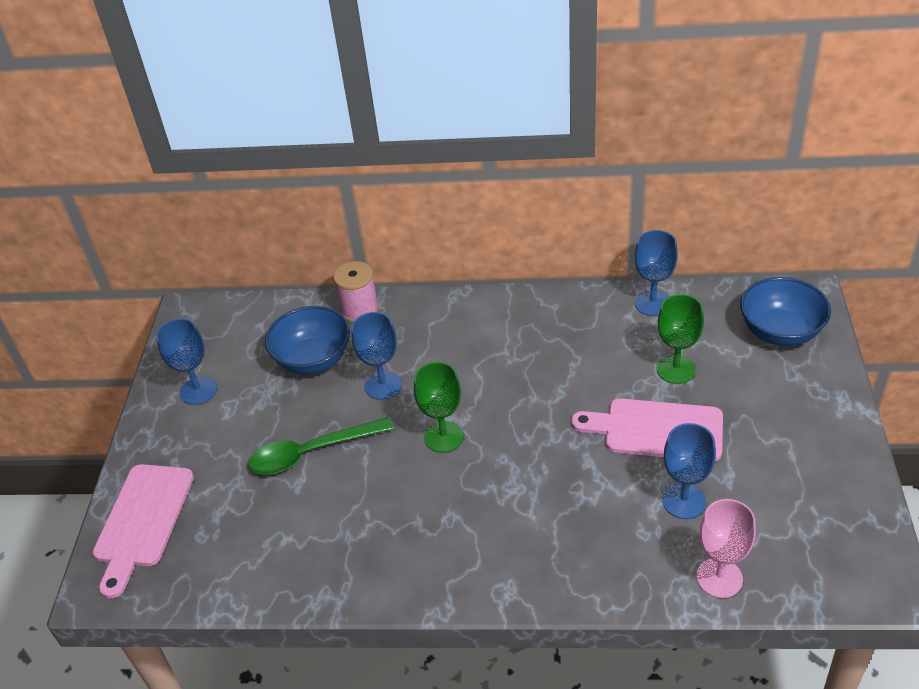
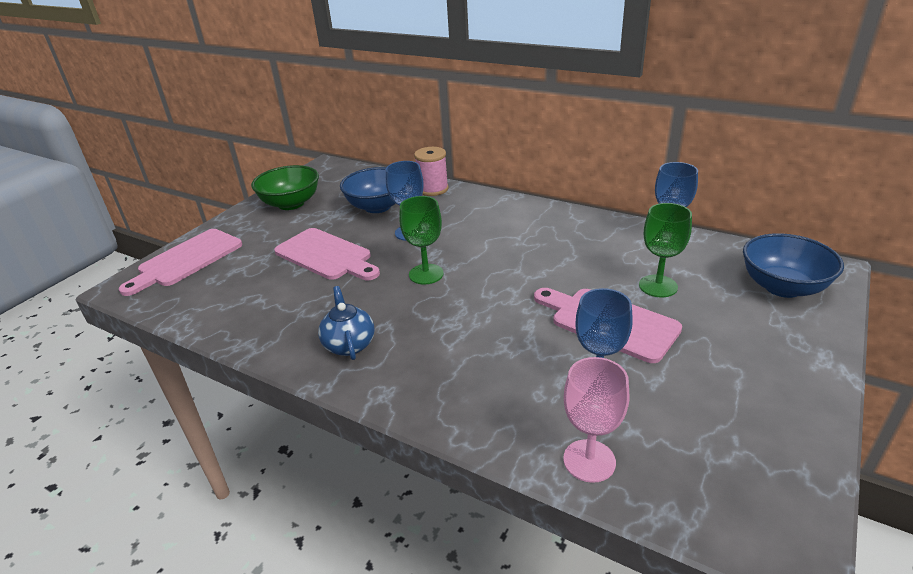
camera: 25 degrees right, 10 degrees down
(198, 390) = (291, 204): blue goblet -> green bowl
(311, 452) = (326, 256): green spoon -> pink cutting board
(431, 553) = (349, 344): none -> blue teapot

